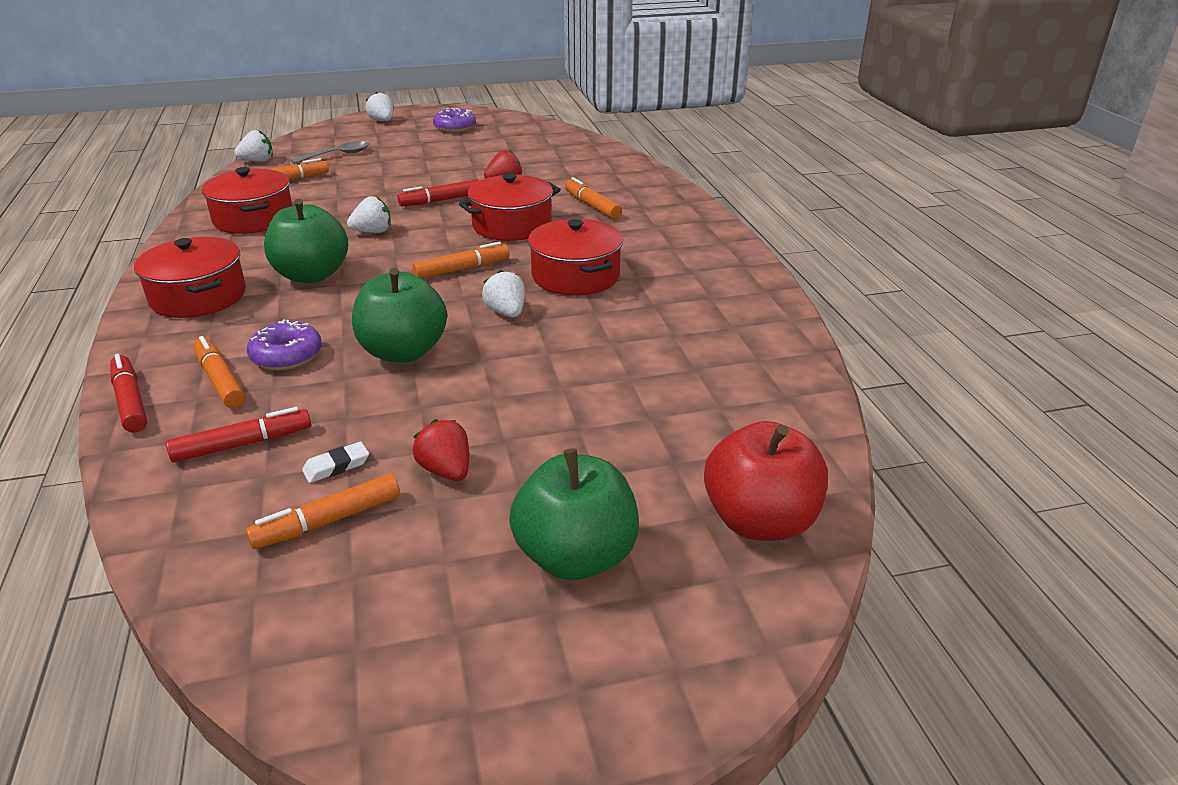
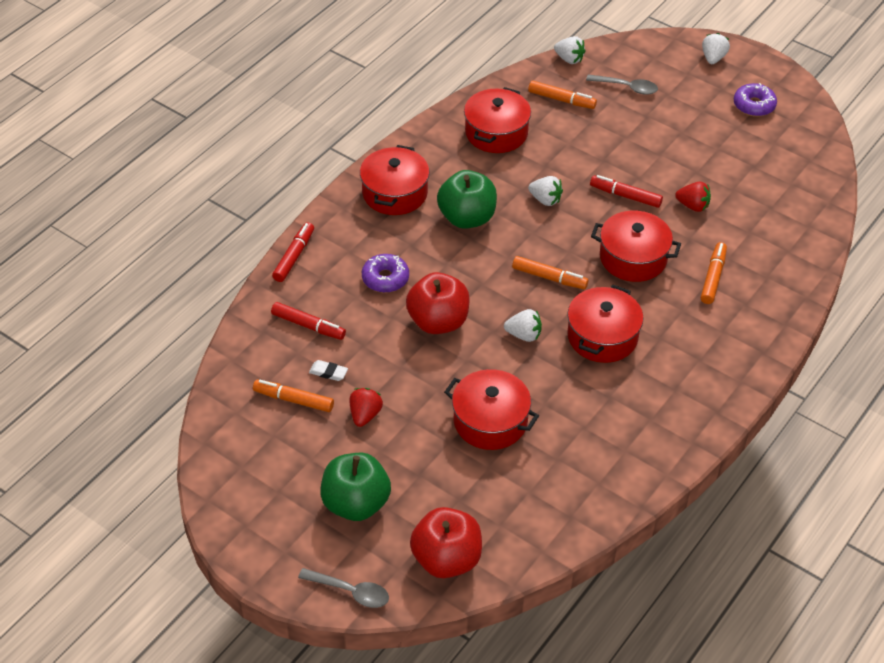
camera: 50 degrees right, 15 degrees up
(220, 380) = (341, 273): orange marker -> none
(403, 352) = (438, 321): green apple -> red apple
(506, 312) = (524, 335): white strawberry -> white strawberry turned 75 degrees clockwise
(587, 385) = (490, 421): none -> red pot
(730, 651) = (350, 591): none -> grey spoon

